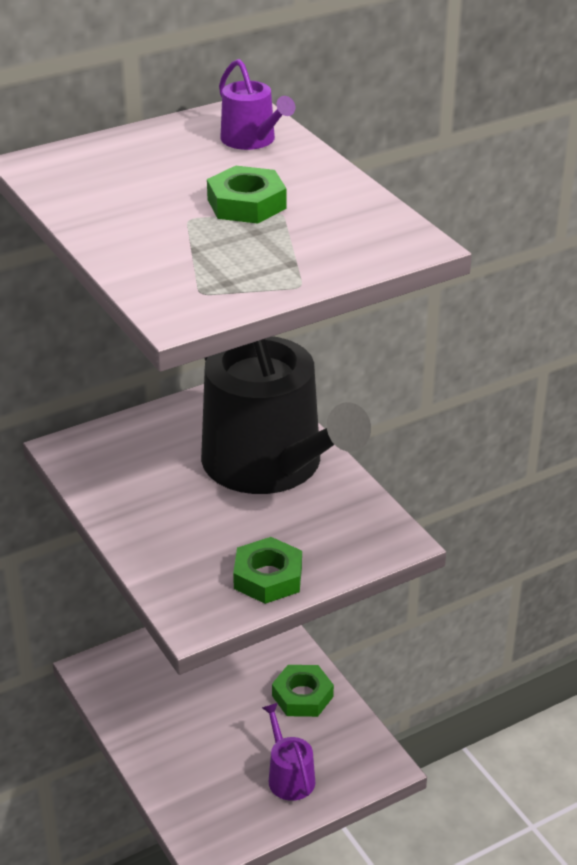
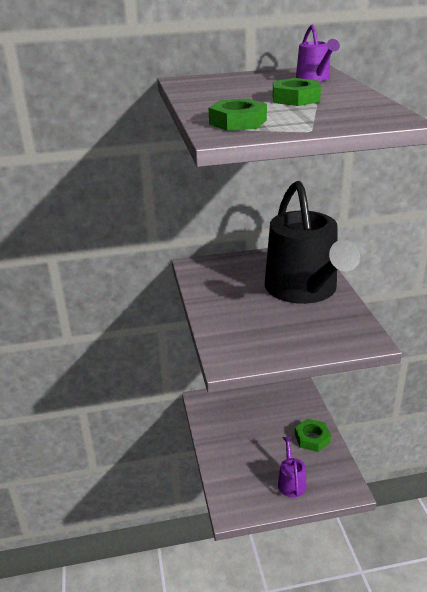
camera: 20 degrees right, 5 degrees down
(268, 577) = (280, 347): green nut -> green nut (238, 122)

